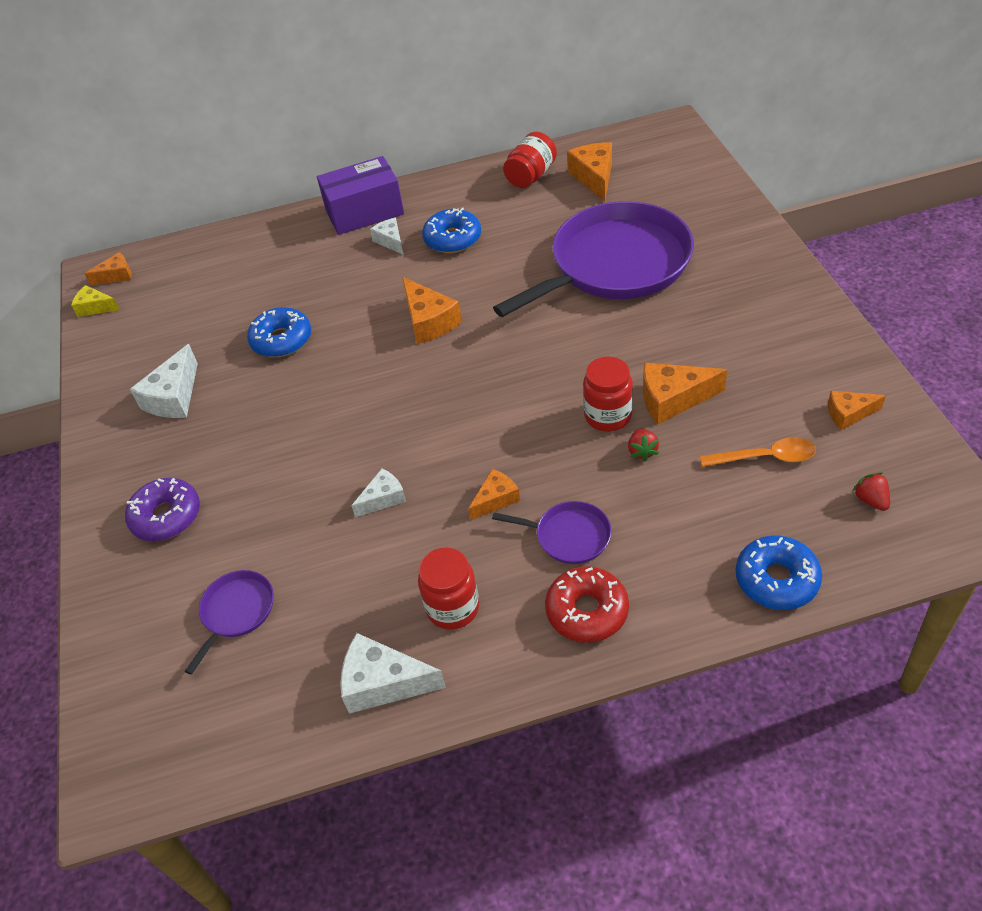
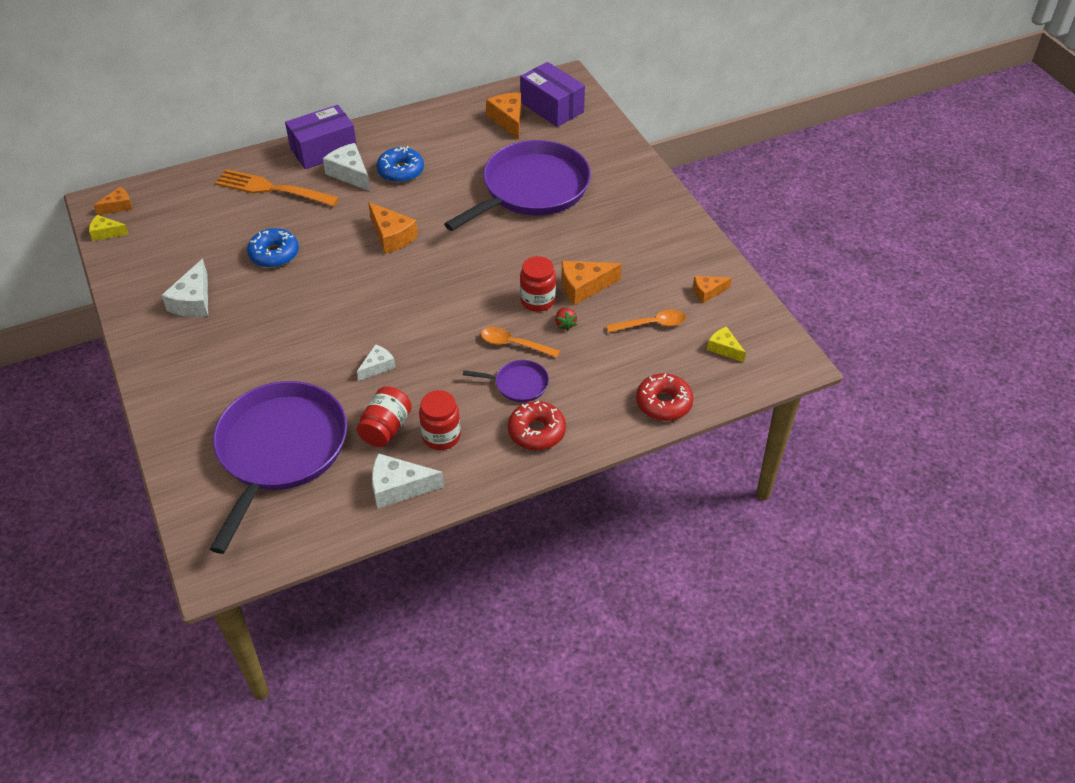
camera: 15 degrees left, 0 degrees up
(166, 516) = (209, 389): purple donut -> none
(236, 612) = (280, 450): purple pan -> purple pan, size x2.37
(296, 258) = (273, 189): none -> orange fork
(390, 241) = (350, 174): white cheese -> white cheese, size x1.62
(496, 499) = (462, 362): orange cheese -> none
(531, 176) = (457, 119): red jar -> red jar (386, 428)
(569, 477) = (514, 344): none -> orange spoon
(651, 162) = (552, 107): none -> purple box
(776, 580) = (663, 403): blue donut -> red donut
(871, 500) = (724, 348): red strawberry -> yellow cheese

